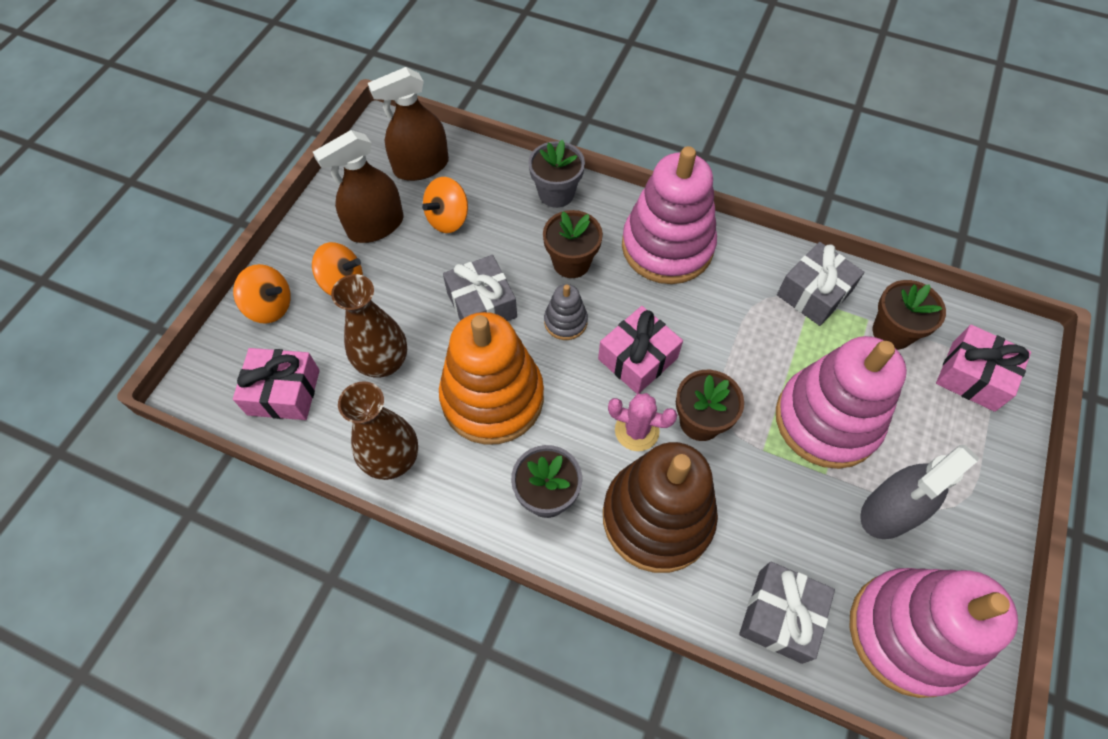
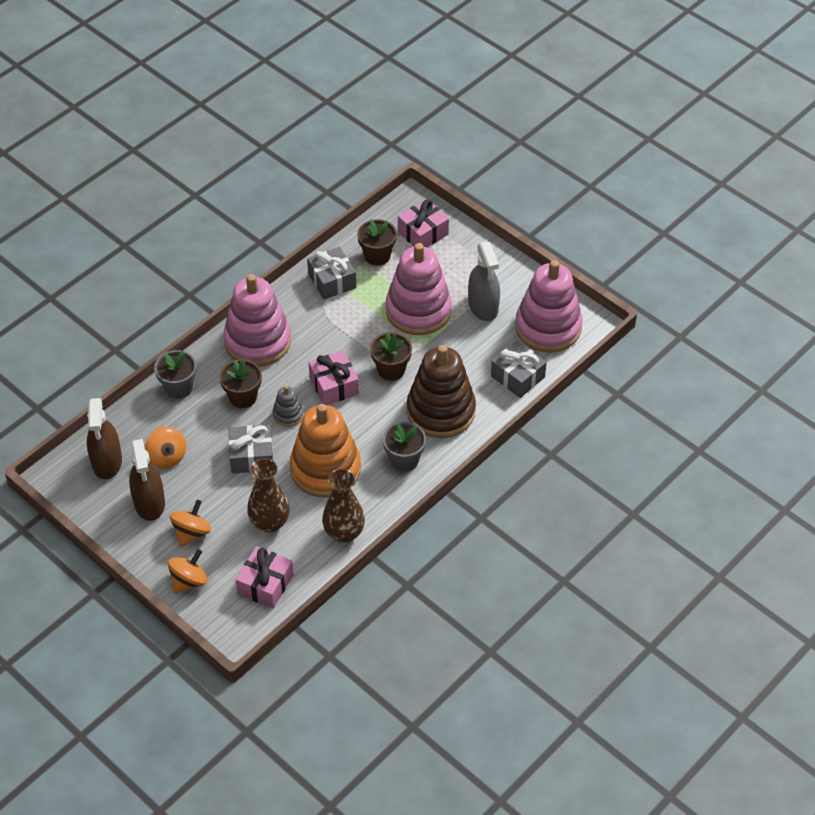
camera: 70 degrees left, 10 degrees down
(636, 431) = (383, 402): pink cactus -> none

